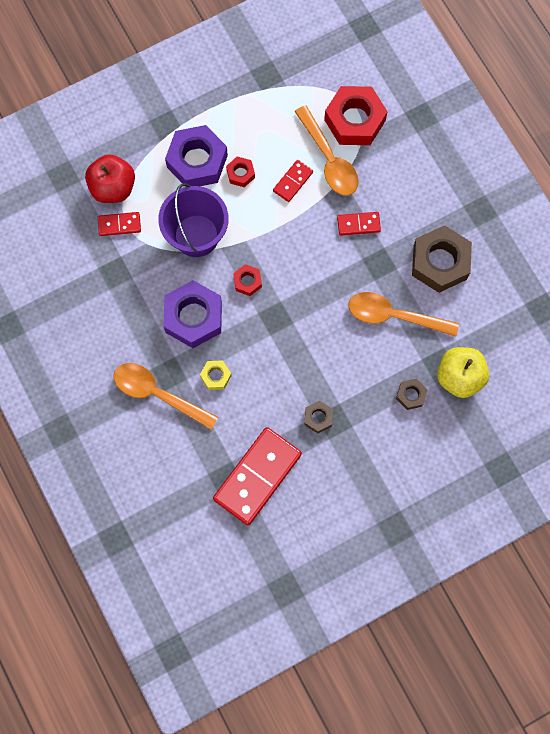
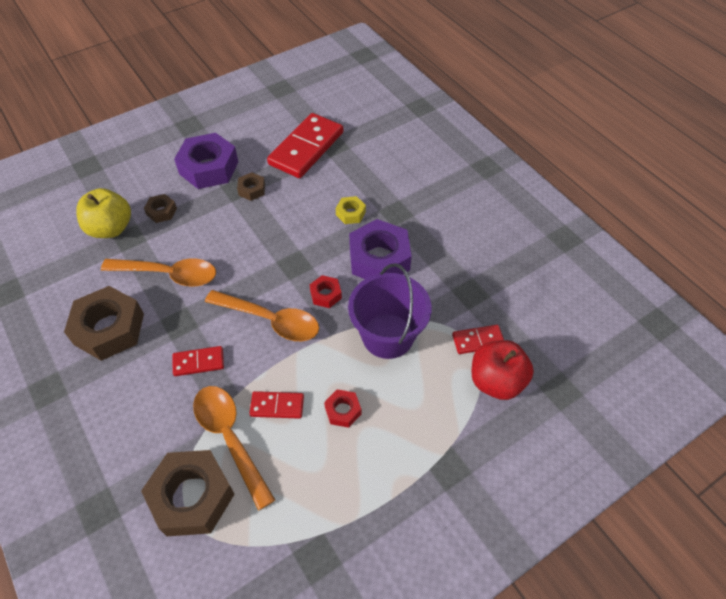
camera: 175 degrees right, 20 degrees down
(158, 394) = (404, 197): orange spoon -> orange spoon (271, 320)
(197, 161) = (399, 422): purple nut -> purple nut (209, 168)
(292, 181) = (277, 406): red domino -> red domino turned 60 degrees clockwise
(354, 120) = (192, 496): red nut -> brown nut

